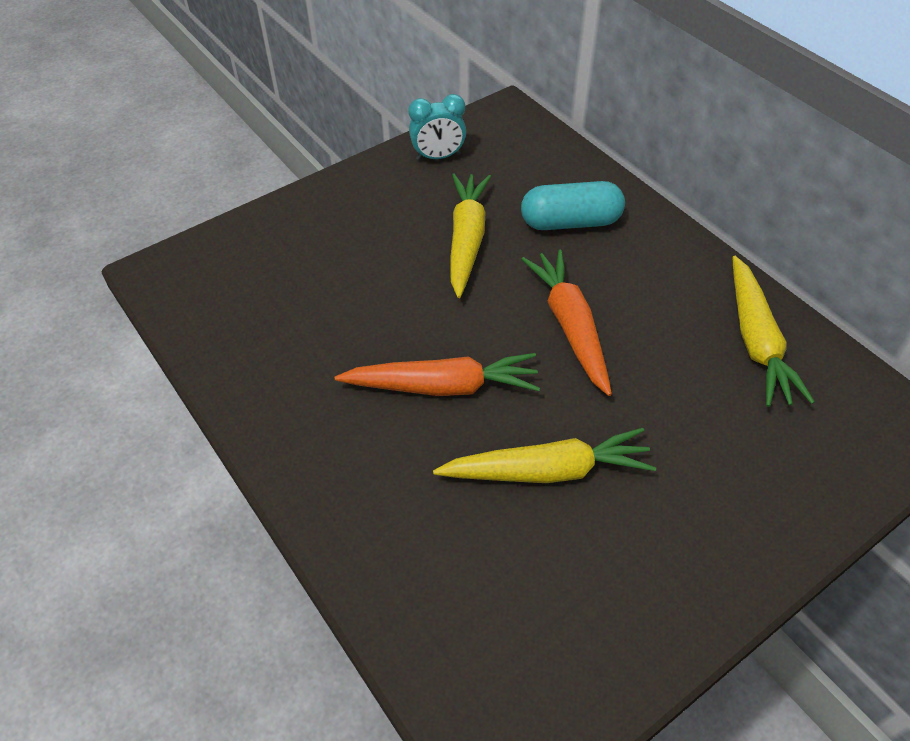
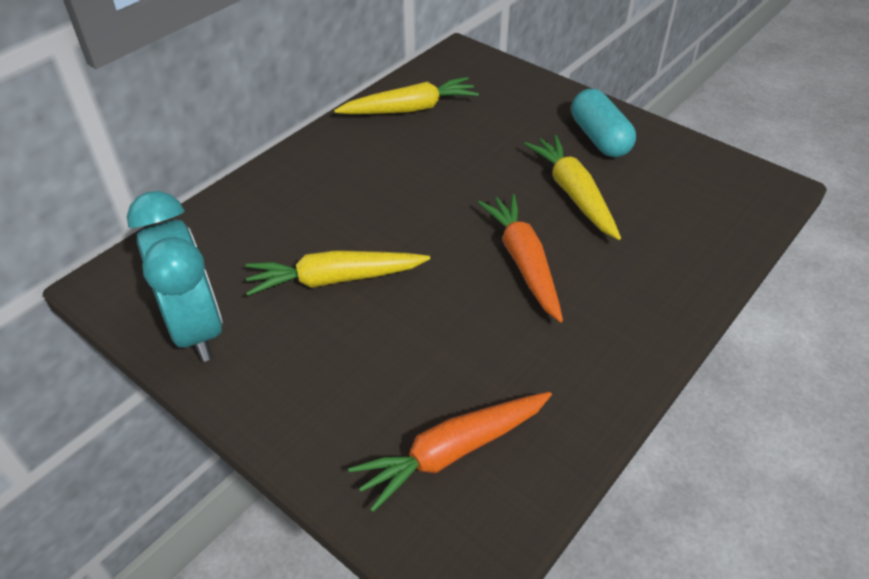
camera: 105 degrees left, 5 degrees down
(438, 157) = (196, 329): turquoise clock -> turquoise clock, size x1.78
(570, 222) = (295, 212): turquoise capsule -> turquoise capsule (599, 138)
(570, 326) = (428, 198): orange carrot -> orange carrot (452, 452)

